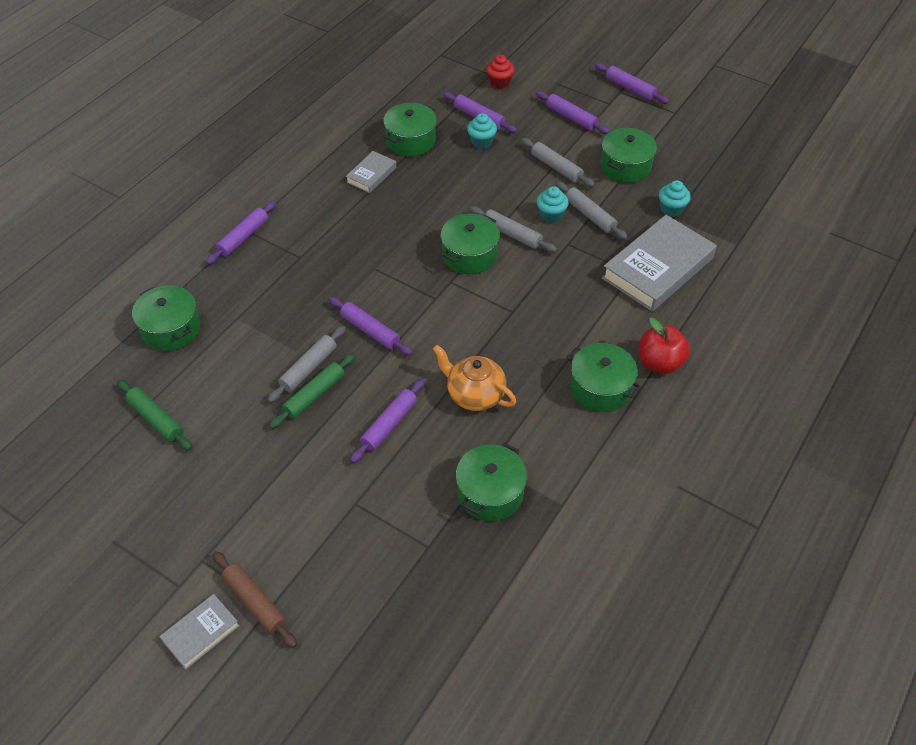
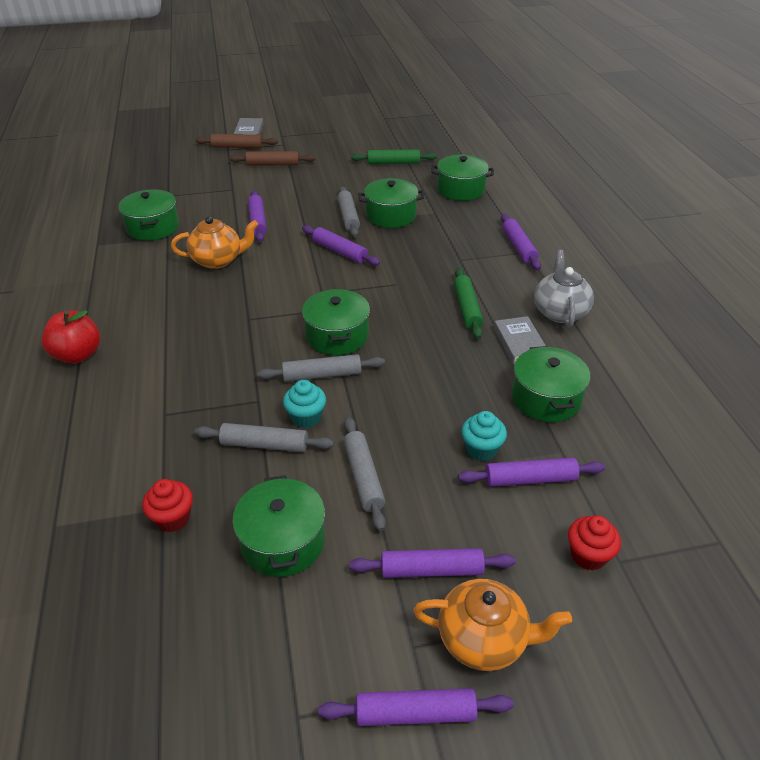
camera: 135 degrees right, 10 degrees down
(264, 521) = (273, 164): none -> brown rolling pin
(313, 176) = (560, 312): none -> grey teapot
(314, 395) = (324, 209): green rolling pin -> green rolling pin (467, 308)
(370, 331) = (340, 251): purple rolling pin -> purple rolling pin turned 45 degrees clockwise
(556, 167) = (363, 477): grey rolling pin -> grey rolling pin turned 75 degrees clockwise
(579, 89) = (484, 639): none -> orange teapot
(600, 388) = (120, 311): green pot -> green pot (391, 215)
(658, 268) = (138, 435): grey book -> none
(671, 209) = (173, 518): turquoise cupcake -> red cupcake

